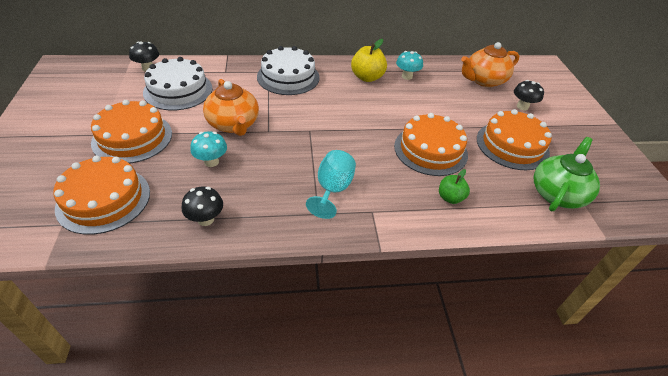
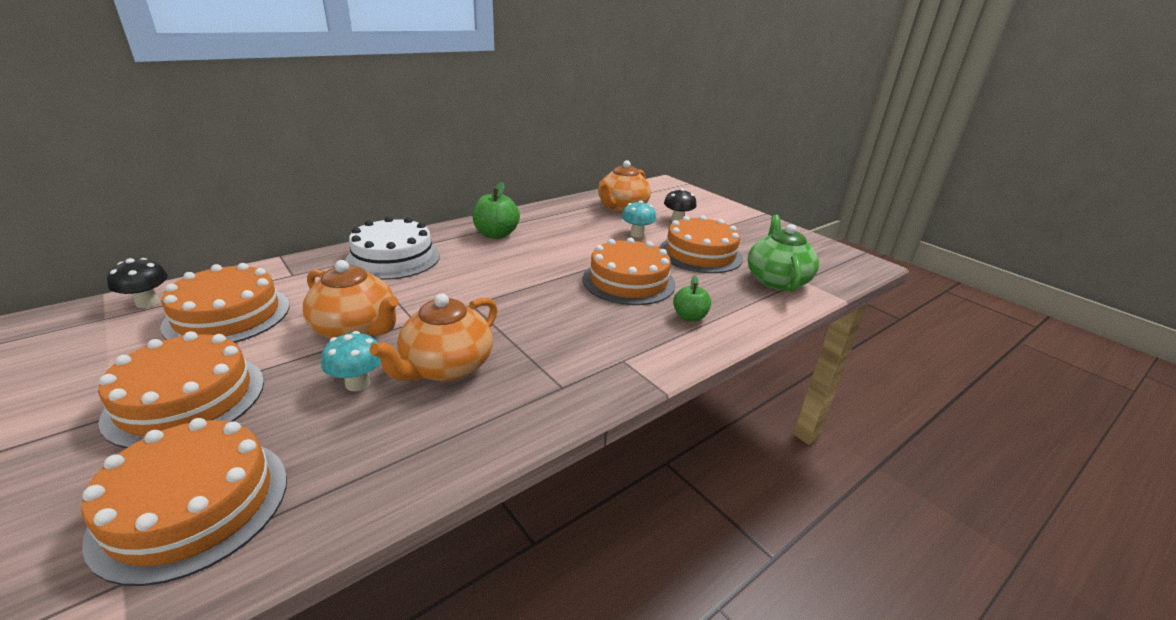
camera: 30 degrees left, 15 degrees down
(178, 90) = (228, 315): white cake -> orange cake
(205, 219) = (408, 457): black mushroom -> none
(263, 170) = (446, 367): none -> orange teapot
(332, 190) = (557, 355): turquoise goblet -> none
(367, 77) = (496, 234): yellow apple -> green apple
(407, 76) = (540, 223): turquoise mushroom -> turquoise mushroom (637, 234)

